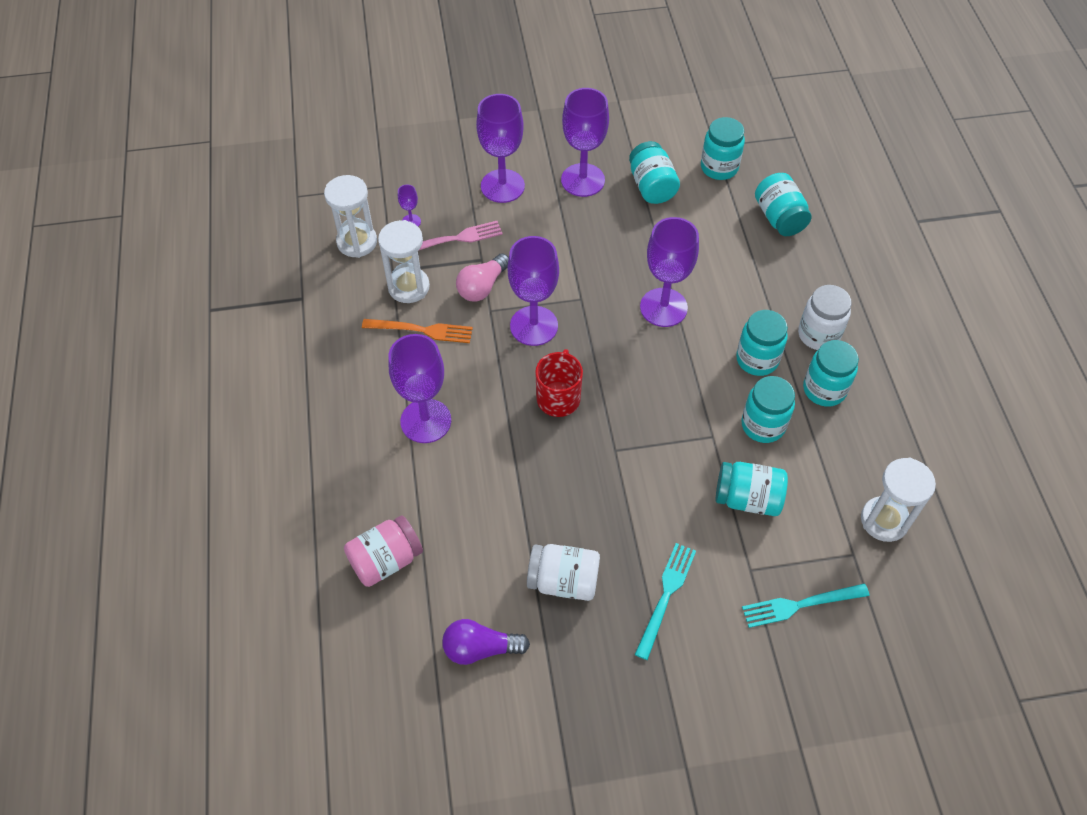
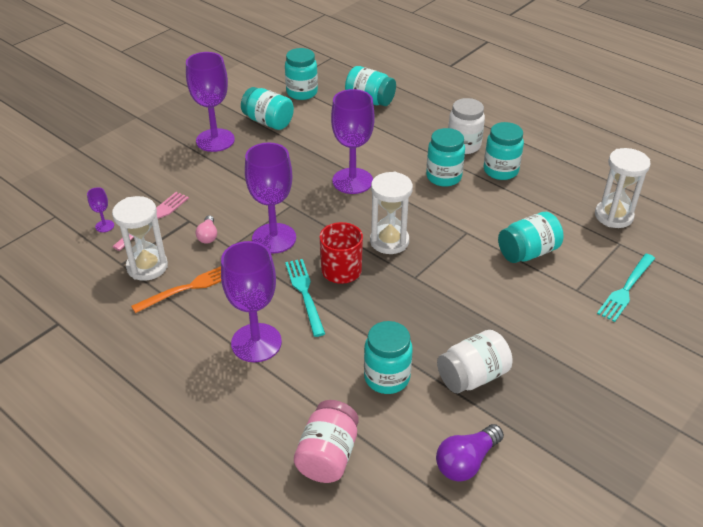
camera: 40 degrees left, 15 degrees down
(357, 242) = (70, 261): white hourglass -> white hourglass (389, 241)
(482, 286) = (208, 236): pink light bulb -> pink light bulb, size x0.63
(502, 186) = (157, 171): purple goblet -> none
(666, 595) = (546, 338): turquoise fork -> turquoise fork (304, 293)
(763, 425) = (489, 208): turquoise jar -> turquoise jar (387, 377)

